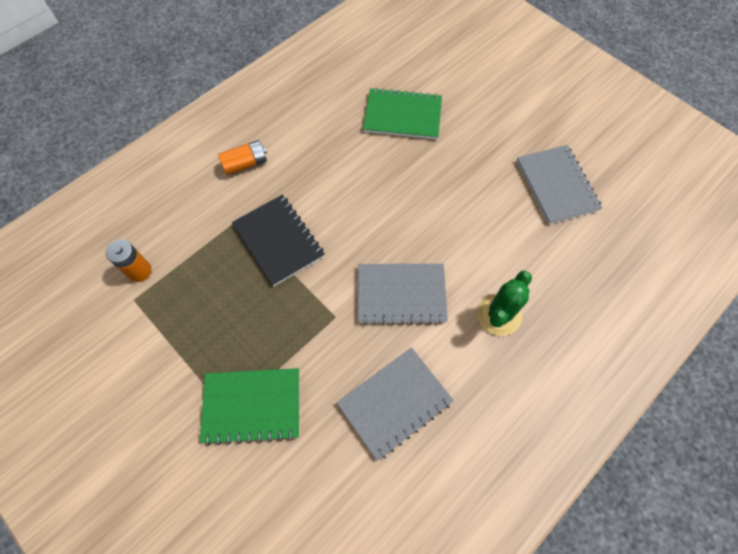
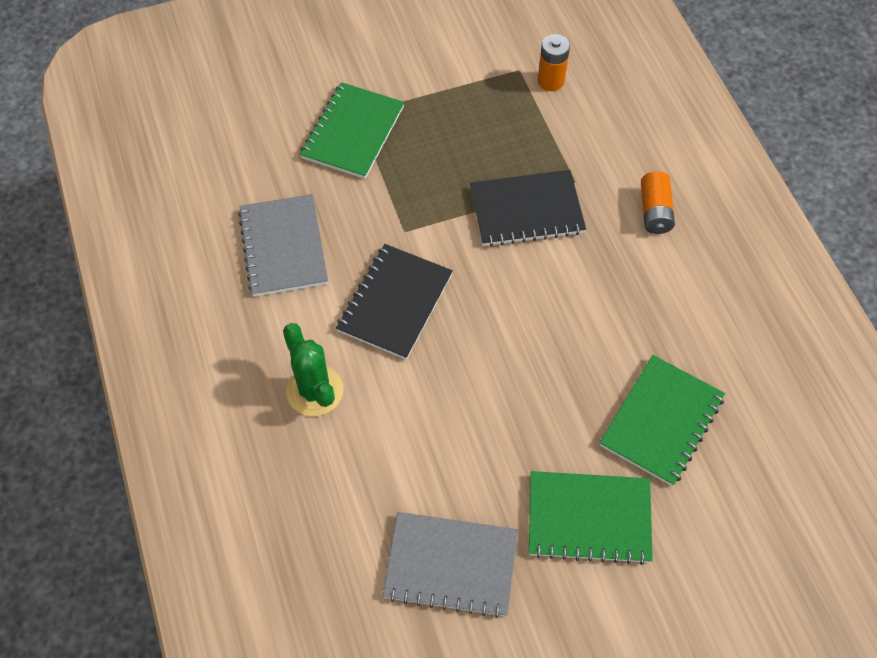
camera: 115 degrees right, 5 degrees down
(401, 294) = (395, 303): grey notebook -> black notebook
(484, 130) = (589, 518): none -> green notebook

